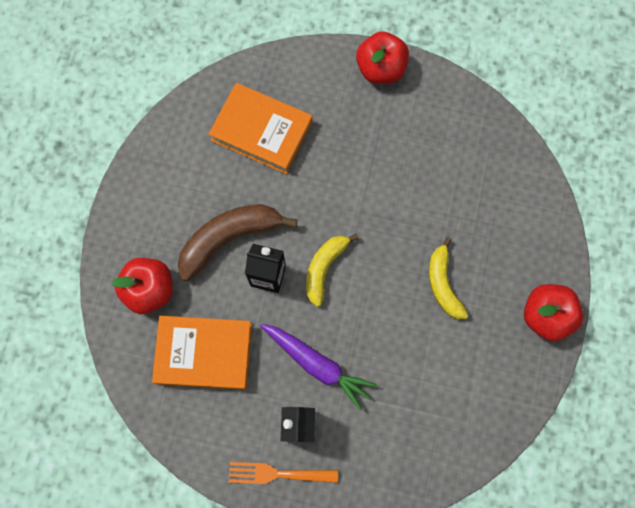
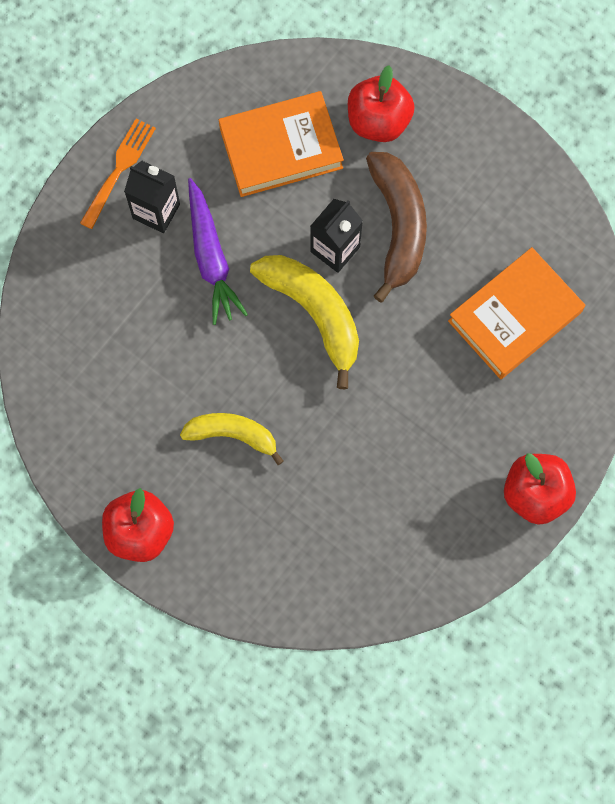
camera: 115 degrees right, 0 degrees up
(204, 353) = (281, 148): orange book -> orange book turned 45 degrees clockwise
(317, 364) = (211, 257): purple carrot -> purple carrot turned 75 degrees counterclockwise
(324, 268) = (314, 313): yellow banana -> yellow banana, size x1.53

